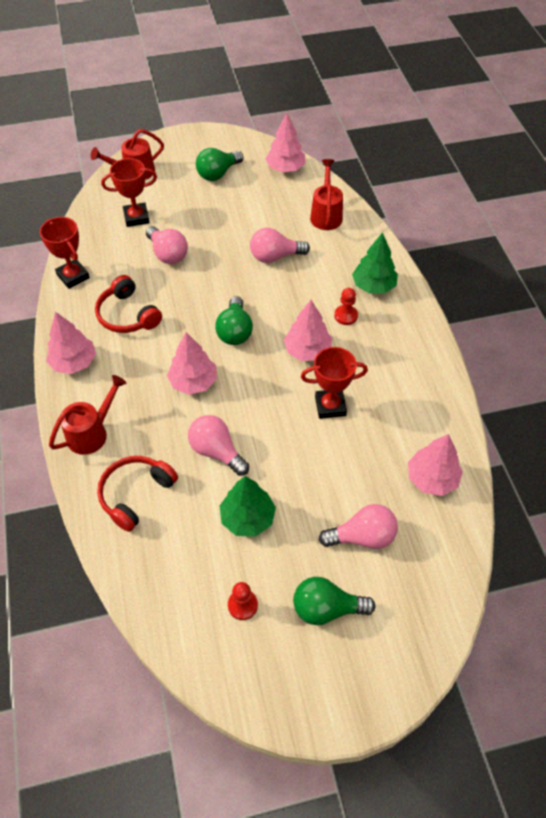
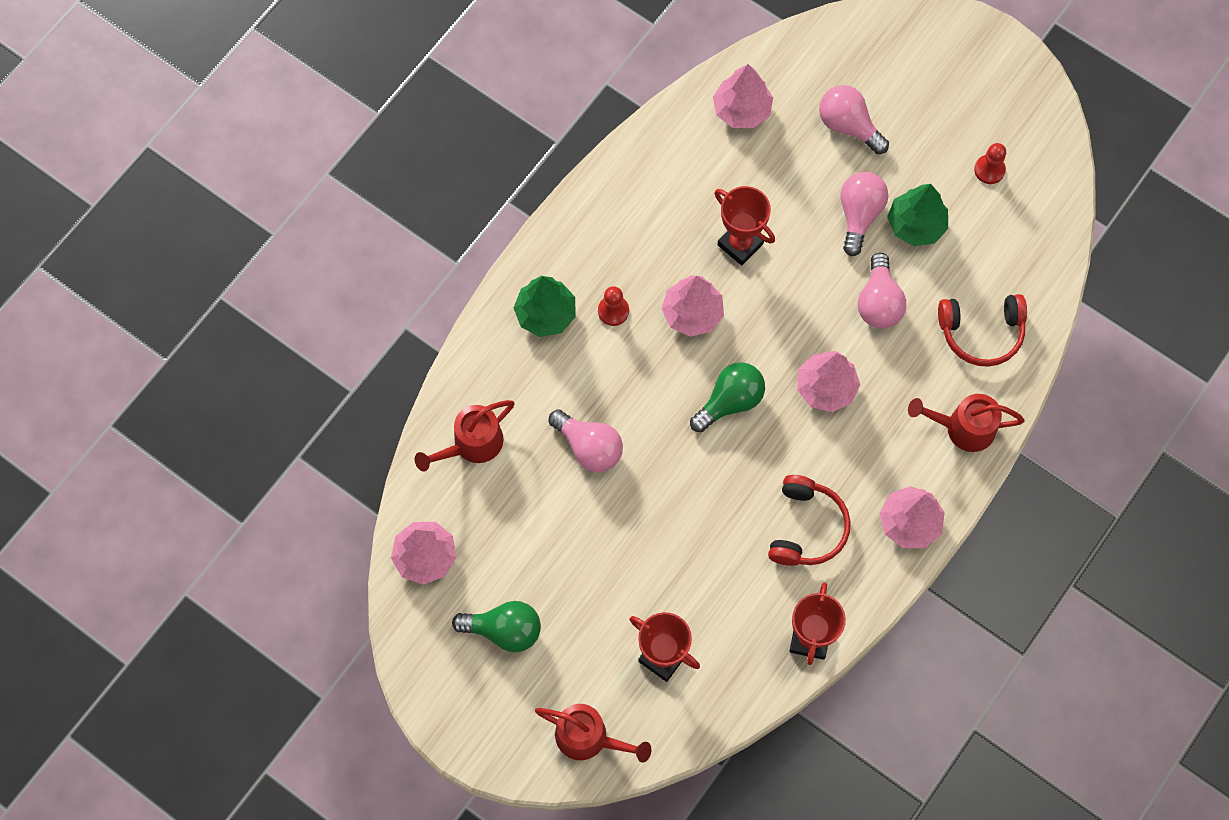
camera: 130 degrees left, 15 degrees up
(168, 254) = (687, 566): pink light bulb -> pink light bulb (859, 215)
(326, 608) = (933, 109): green light bulb -> none

